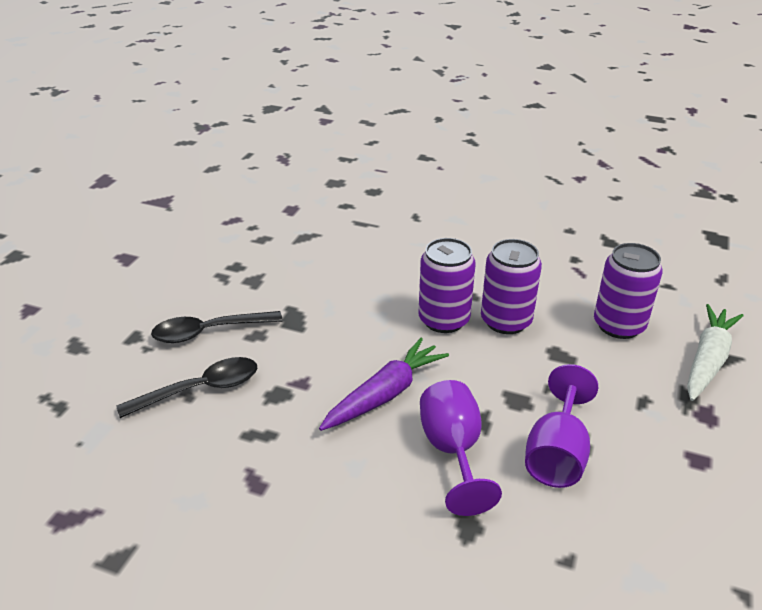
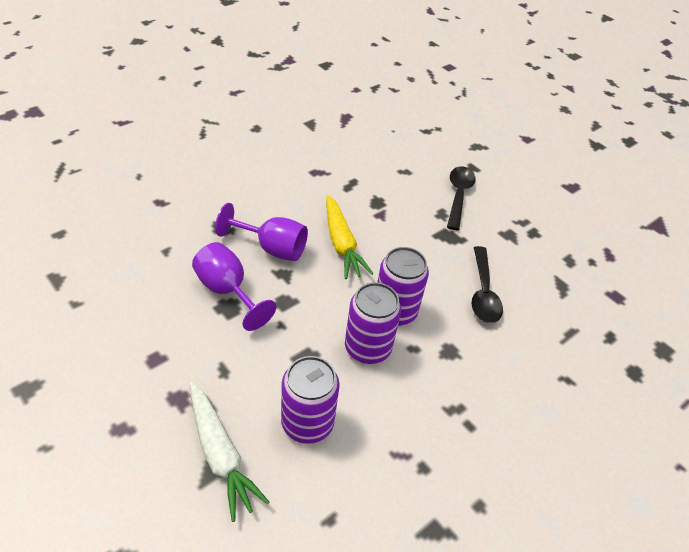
camera: 115 degrees right, 10 degrees up
(200, 389) = (404, 176): black spoon -> black spoon (483, 292)
(385, 394) = (341, 244): purple carrot -> yellow carrot

